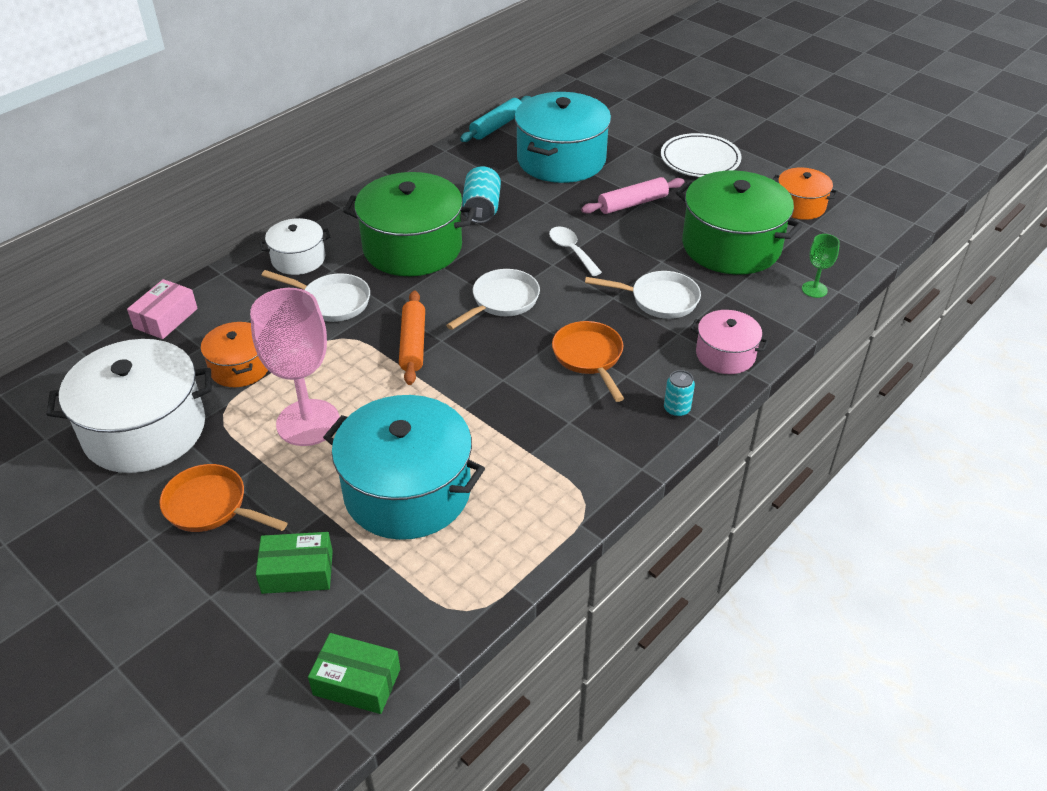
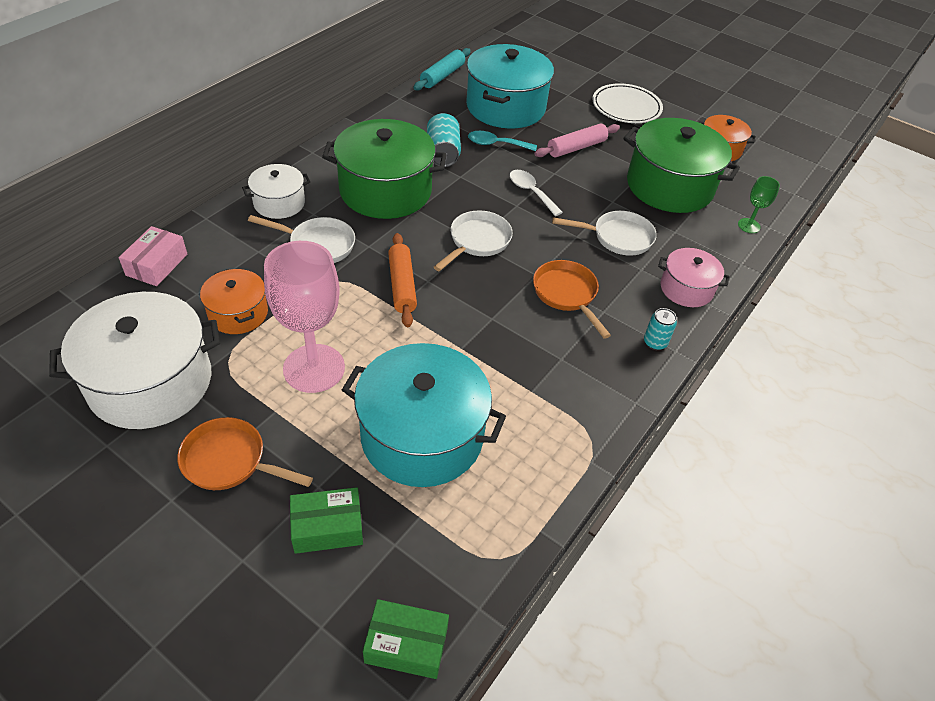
camera: 10 degrees left, 5 degrees up
(542, 200) = (496, 144): none -> turquoise spoon

